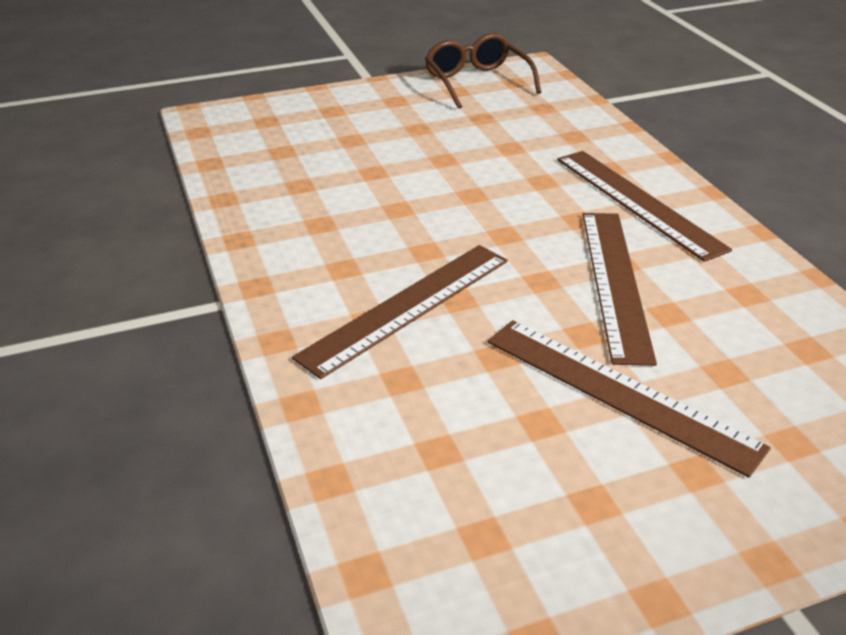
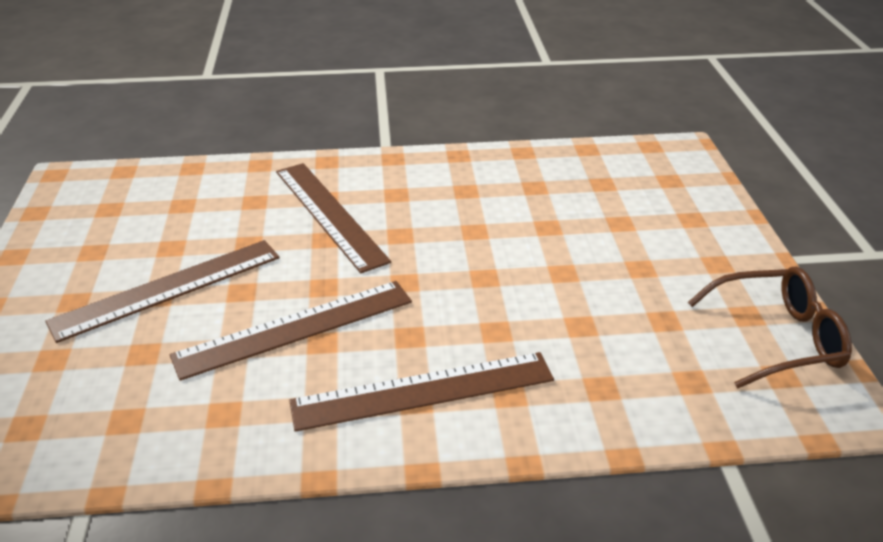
camera: 105 degrees right, 0 degrees up
(615, 282) = (295, 328): brown ruler -> brown ruler turned 45 degrees counterclockwise

